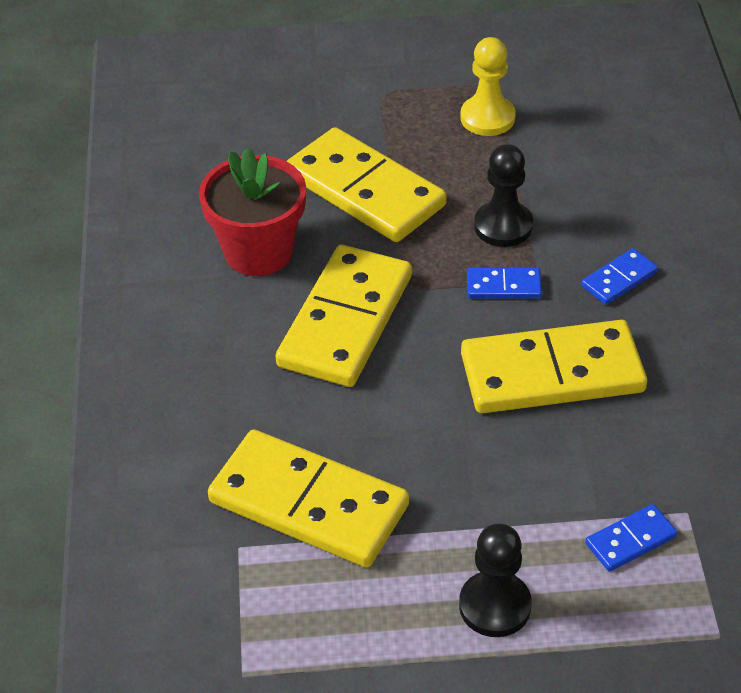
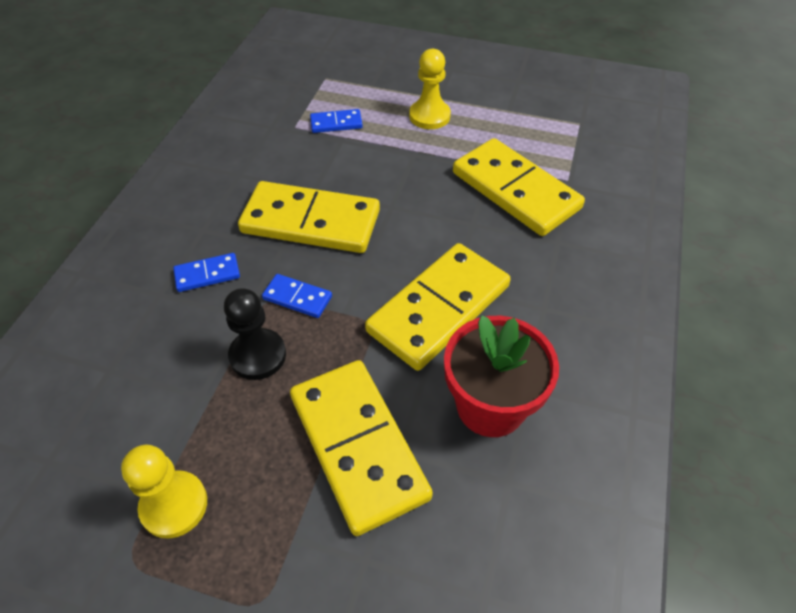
camera: 160 degrees left, 5 degrees up
(495, 606) = (429, 116): black pawn -> yellow pawn

